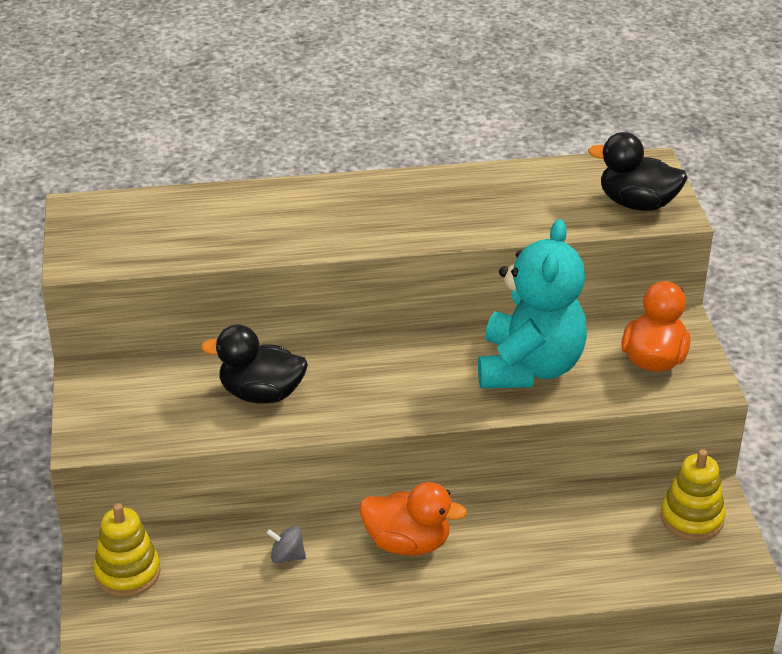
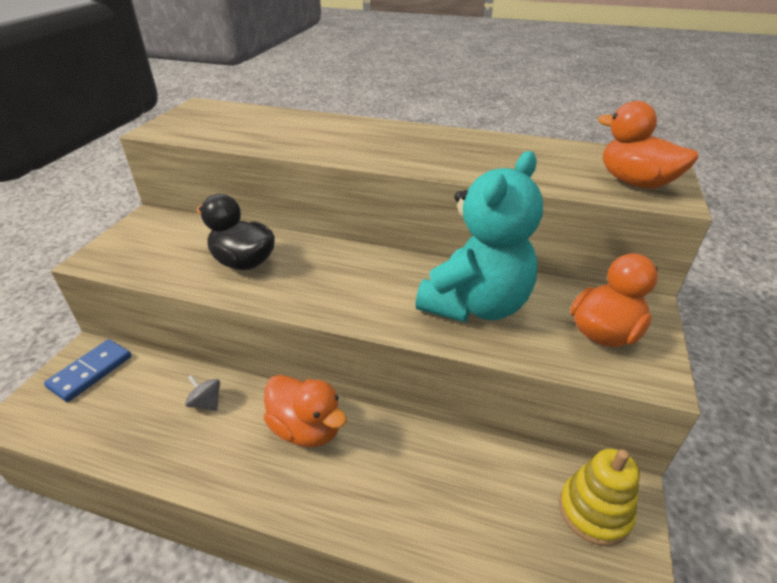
camera: 25 degrees right, 0 degrees up
(127, 573) = (91, 372): yellow stacking toy -> blue domino
(637, 204) = (635, 182): black duck -> orange duck

